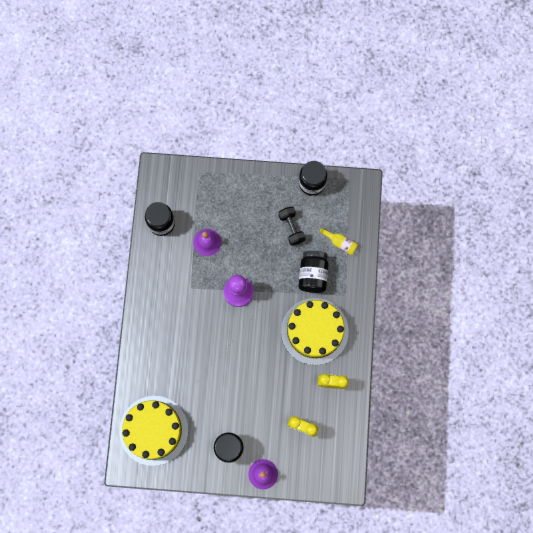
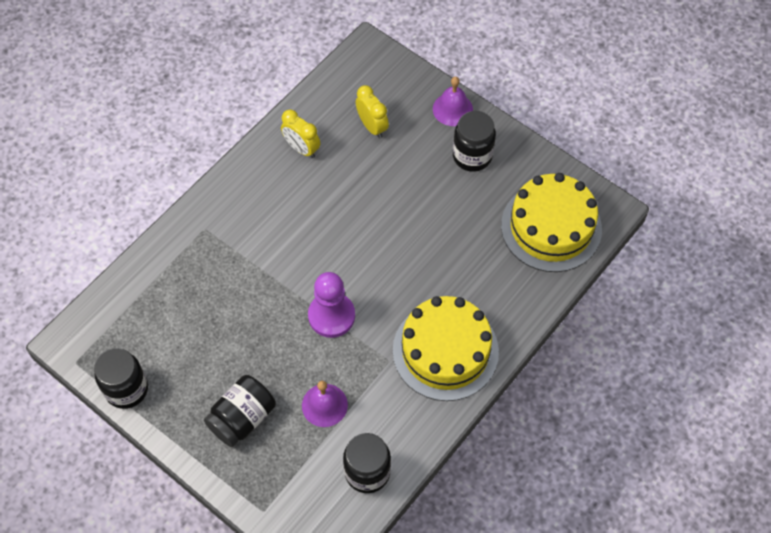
camera: 145 degrees left, 15 degrees down
(291, 228) = (201, 349): black dumbbell -> none
(313, 275) = (223, 276): black jar -> black jar (242, 418)
(314, 331) = (275, 213): yellow cake -> yellow cake (445, 351)
(340, 243) = (157, 291): yellow bottle -> none

